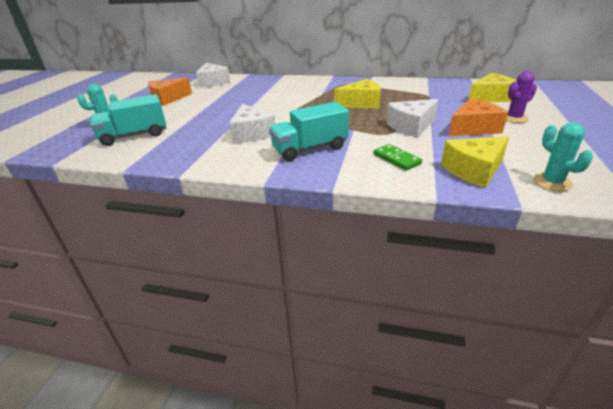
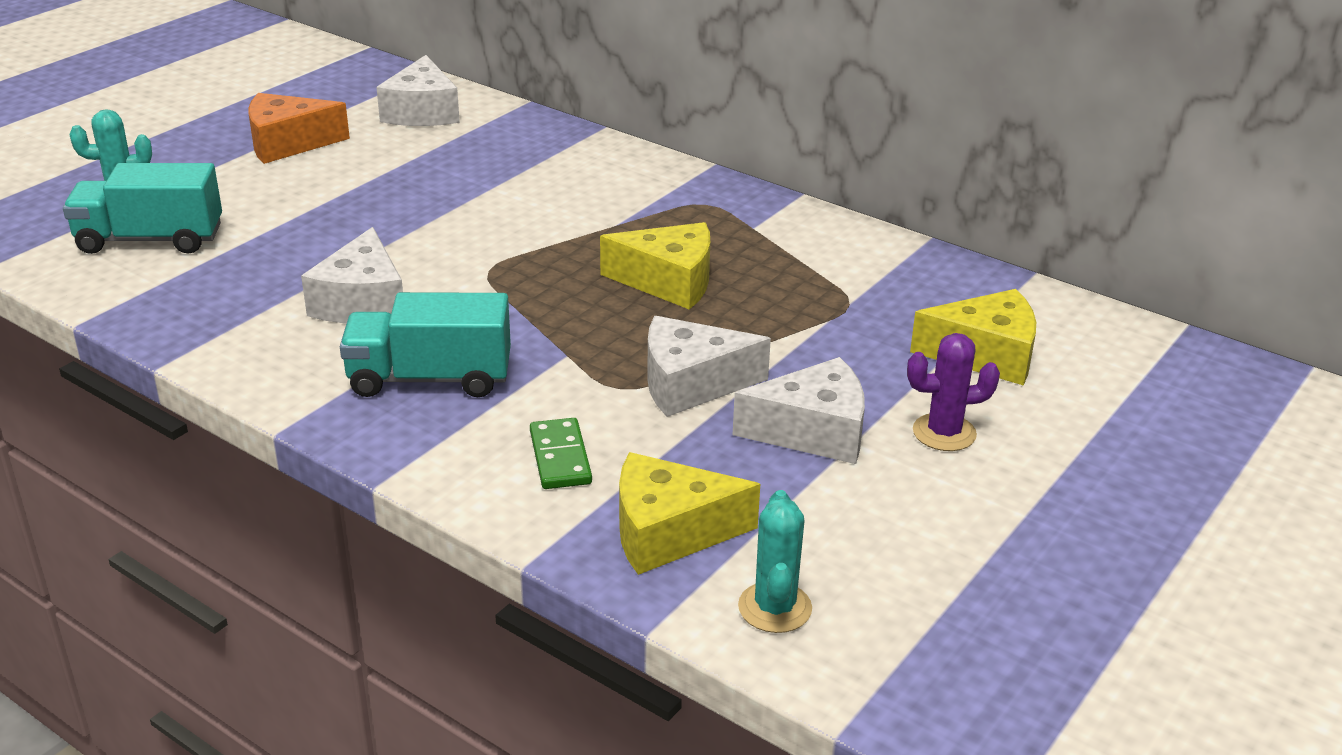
camera: 20 degrees right, 0 degrees up
(473, 128) = (813, 431): orange cheese -> white cheese

